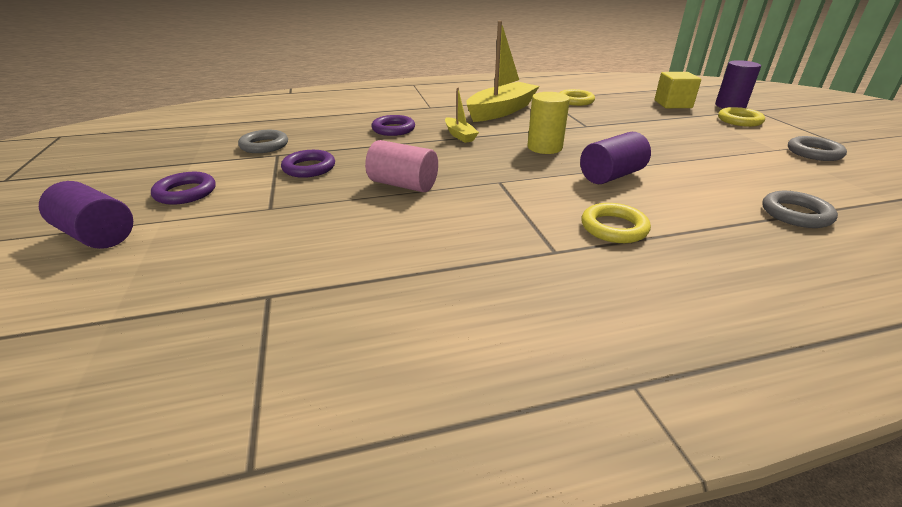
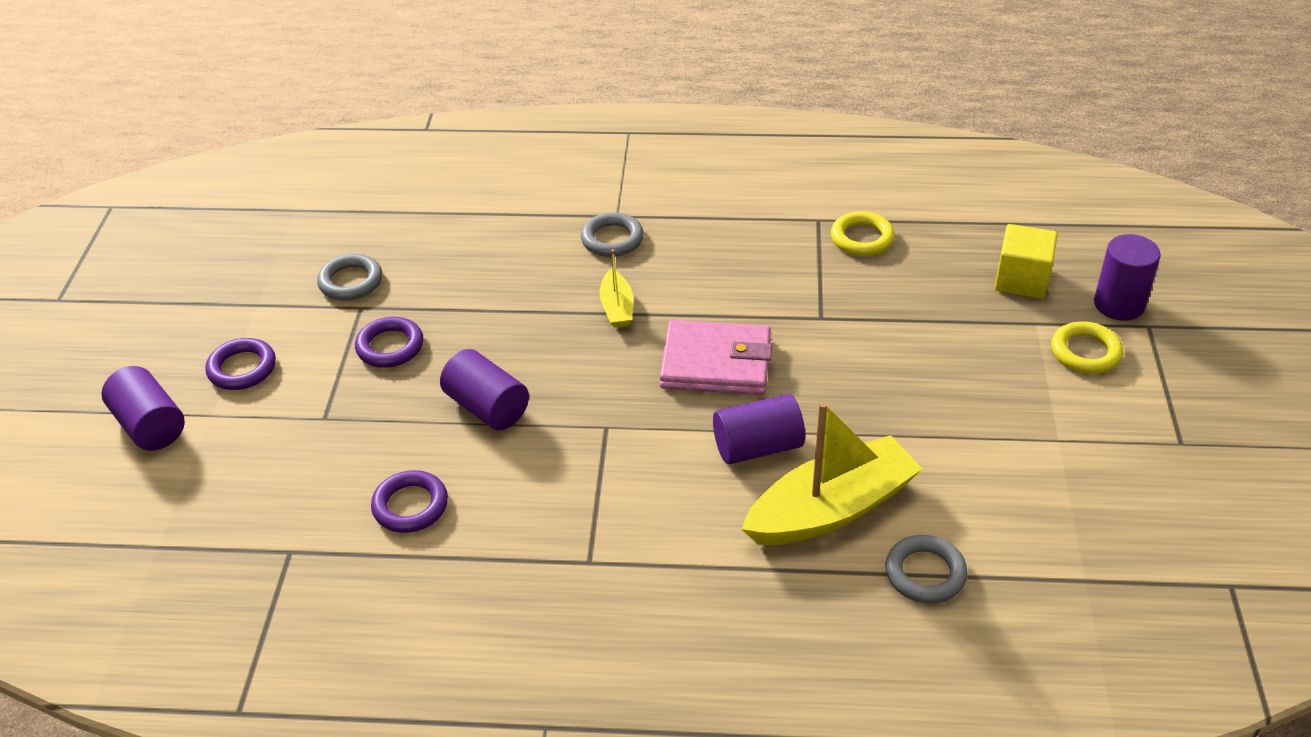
camera: 20 degrees right, 10 degrees up
(393, 129) = (533, 272): purple ring -> purple ring (410, 506)
(403, 185) = (487, 407): pink cylinder -> purple cylinder
(501, 111) = (719, 248): yellow boat -> yellow boat (831, 509)
(544, 147) = (716, 363): yellow cylinder -> pink wallet
(614, 228) = (681, 542): yellow ring -> none
(814, 153) = (1107, 460): grey ring -> grey ring (612, 239)

